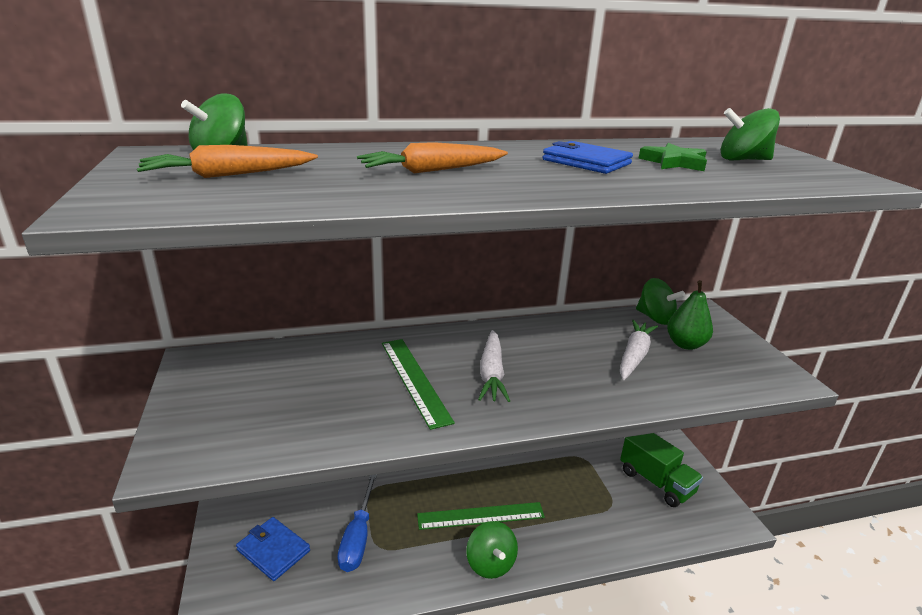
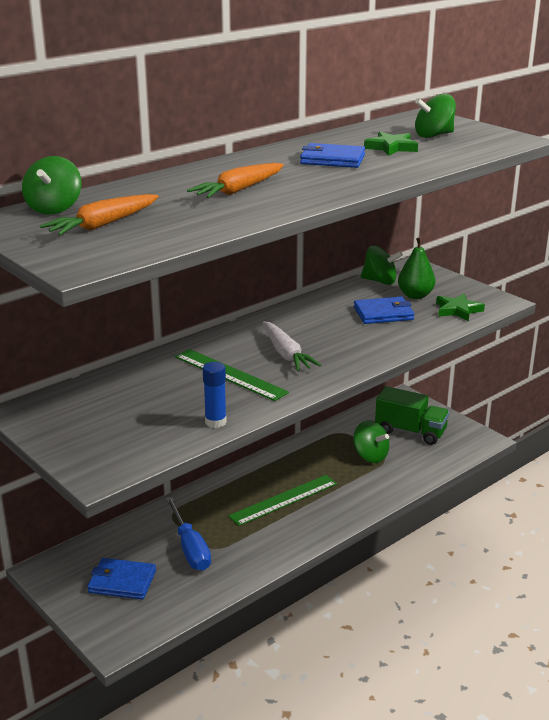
camera: 25 degrees left, 0 degrees up
(345, 435) = (215, 422): none -> blue glue stick
(490, 563) = (314, 527): green spinning top -> green spinning top (370, 456)
(634, 356) = (383, 313): white carrot -> blue wallet
(727, 376) = (458, 310): none -> green star

